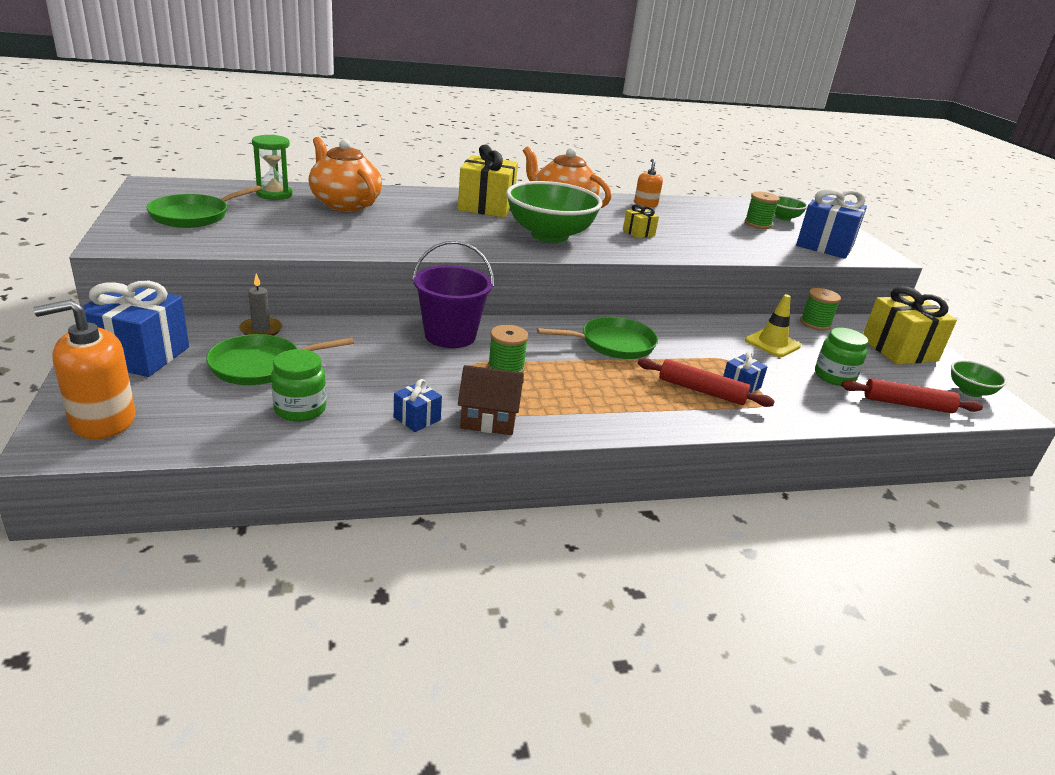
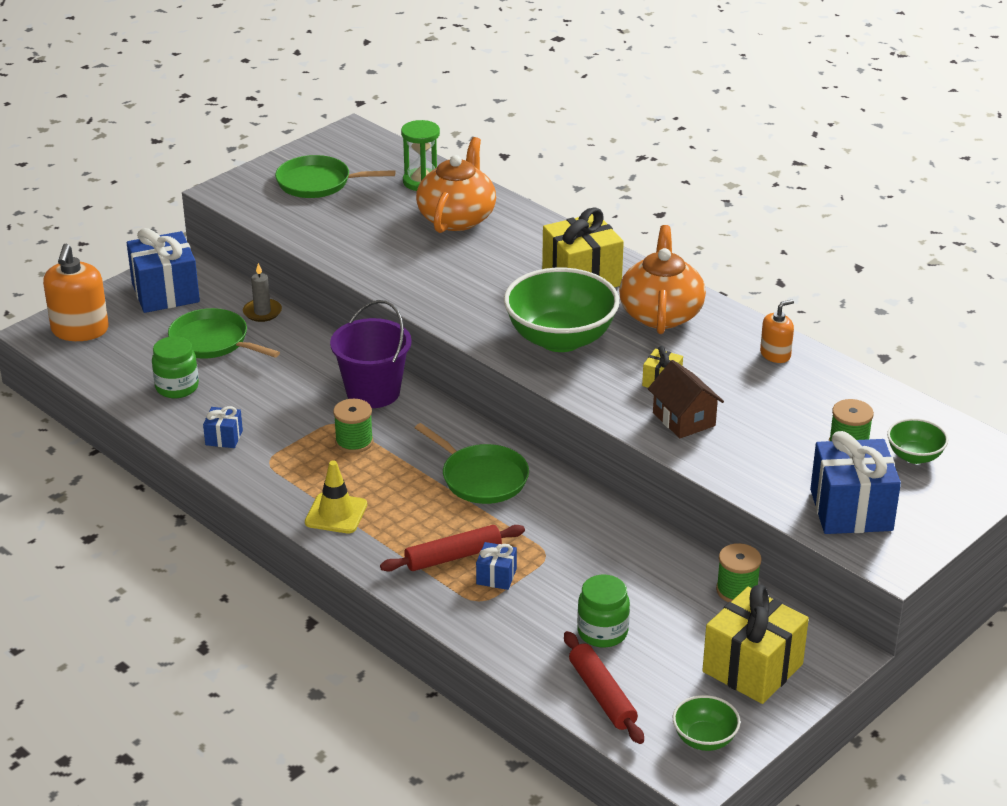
camera: 60 degrees right, 5 degrees up
(103, 420) = (80, 330): orange soap dispenser -> orange soap dispenser turned 120 degrees counterclockwise
(489, 419) = (262, 468): brown house -> brown house (683, 419)
(701, 391) = (453, 556): red rolling pin -> red rolling pin turned 75 degrees clockwise
(772, 343) = (629, 572): yellow traffic cone -> yellow traffic cone (336, 513)

